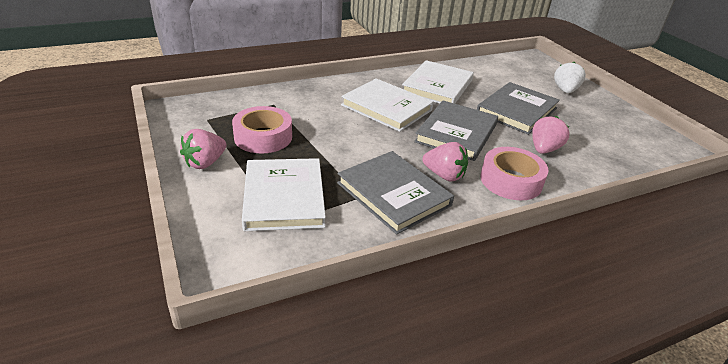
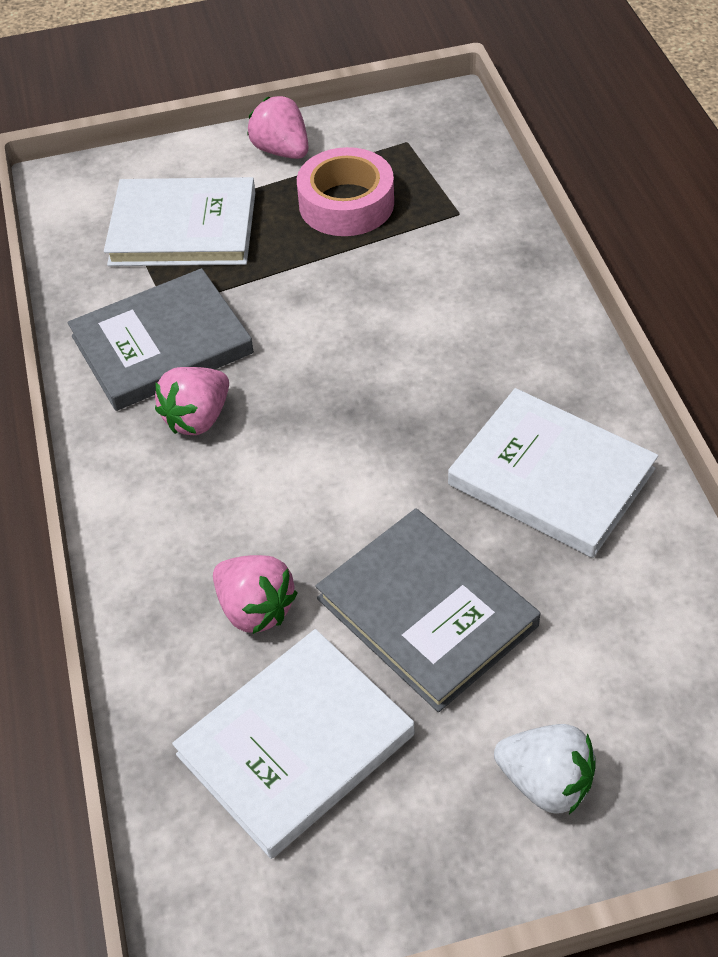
camera: 105 degrees right, 15 degrees up
(386, 107) = (445, 370): white book -> white book (296, 745)
(456, 133) = (334, 467): grey book -> none
(511, 181) = (162, 513): pink tape -> none

